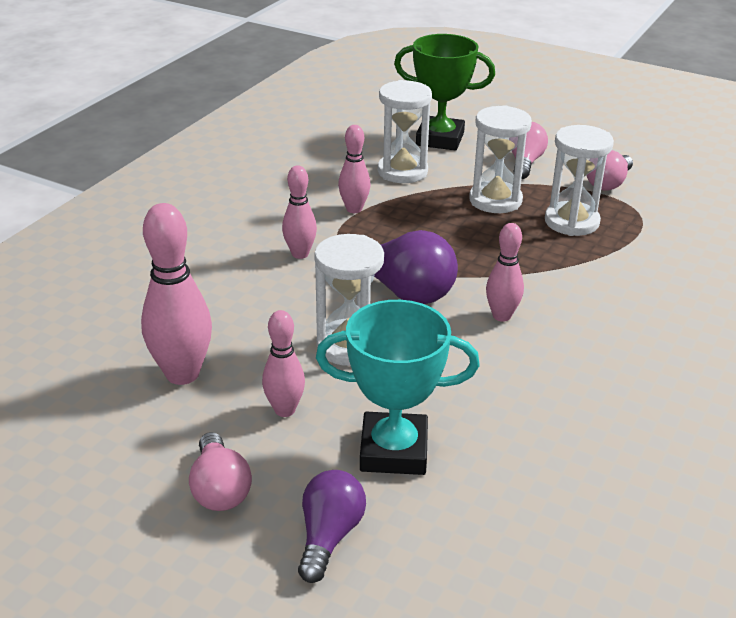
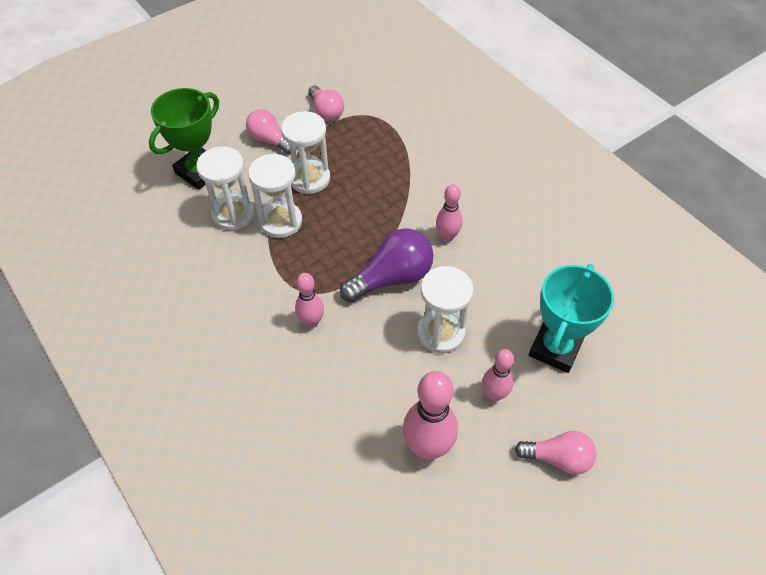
camera: 65 degrees left, 20 degrees up
(329, 536) = (617, 410): purple light bulb -> none
(354, 209) = (268, 265): pink bowling pin -> none
(571, 222) = (361, 152): white hourglass -> white hourglass (281, 221)

